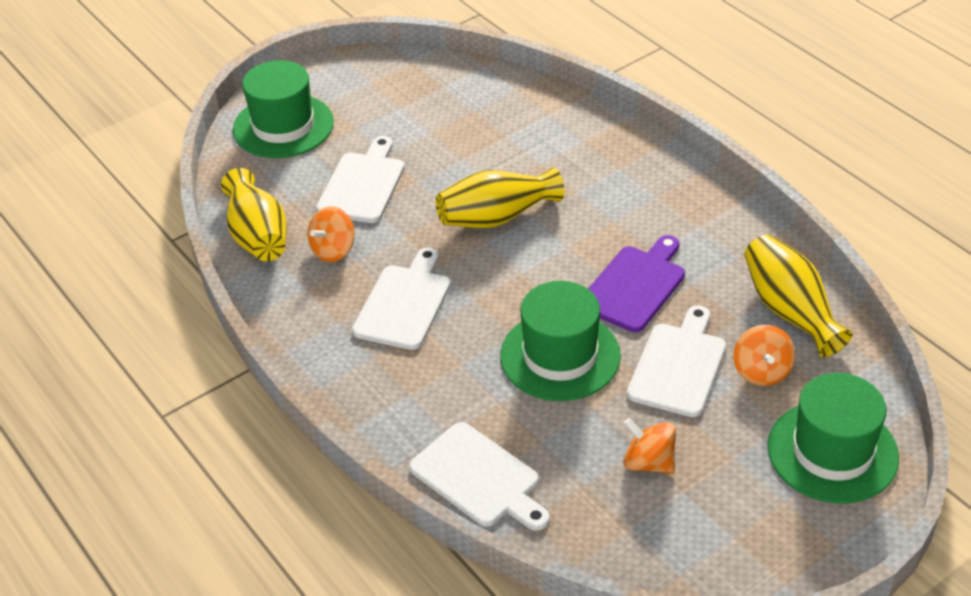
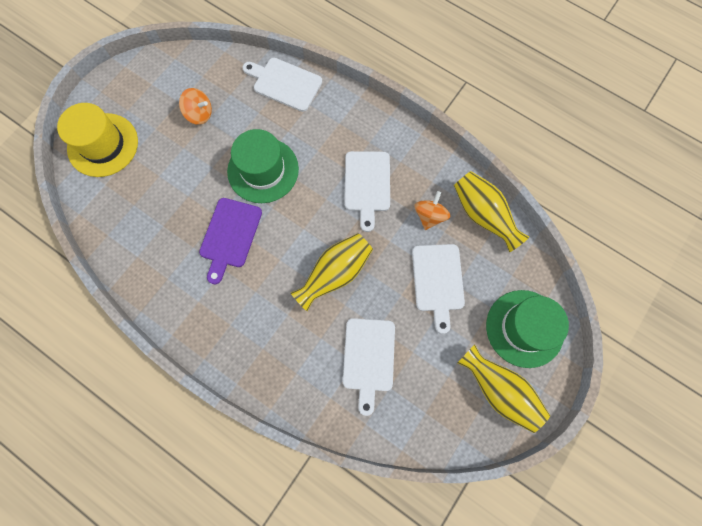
camera: 160 degrees right, 30 degrees up
(678, 366) = (193, 181): white cutting board -> white cutting board (368, 358)
(761, 371) = (145, 189): orange spinning top -> none
(790, 311) = (131, 240): yellow vase -> yellow vase (498, 390)
(832, 452) = (103, 145): green hat -> yellow hat

